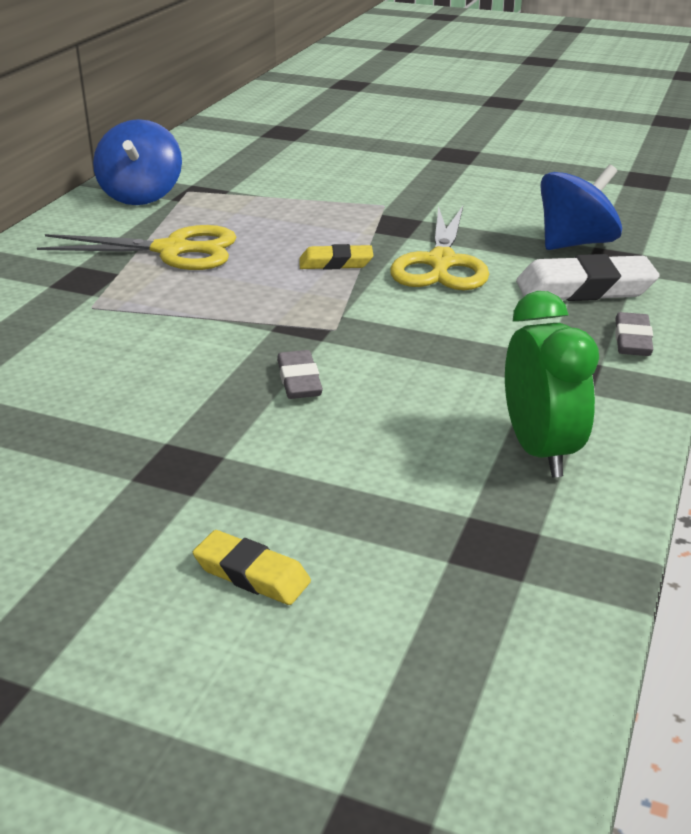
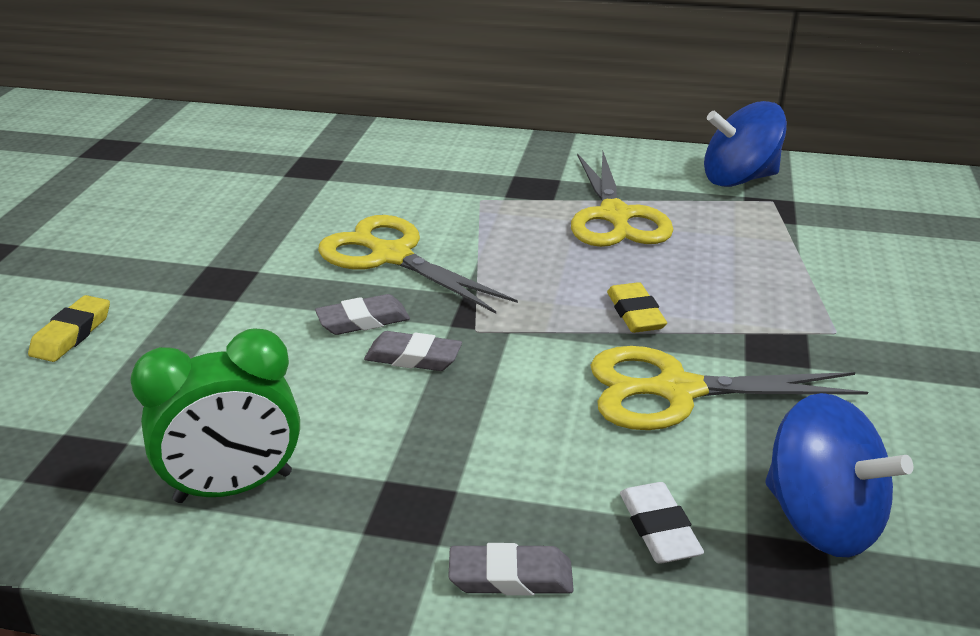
camera: 80 degrees right, 0 degrees up
(183, 360) = (392, 256): none -> yellow scissors
(369, 359) = (413, 357): none -> grey eraser
(585, 289) = (659, 529): white eraser -> white eraser, size x0.58

